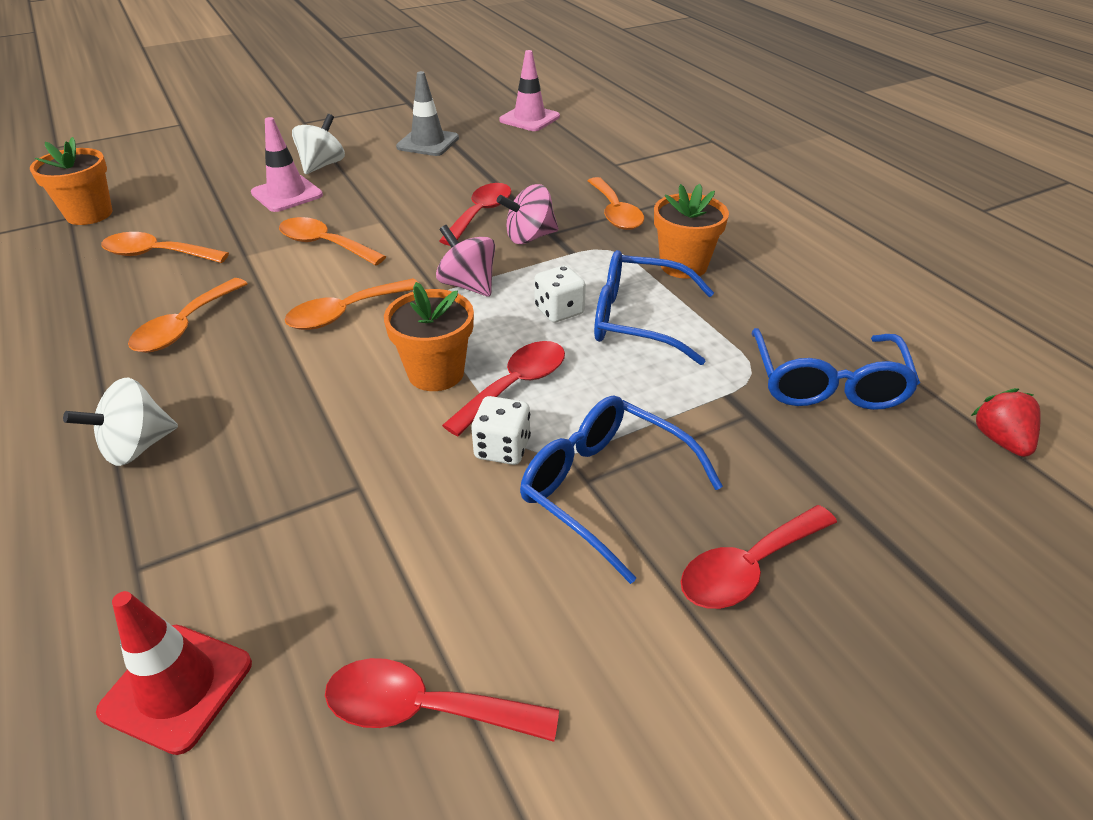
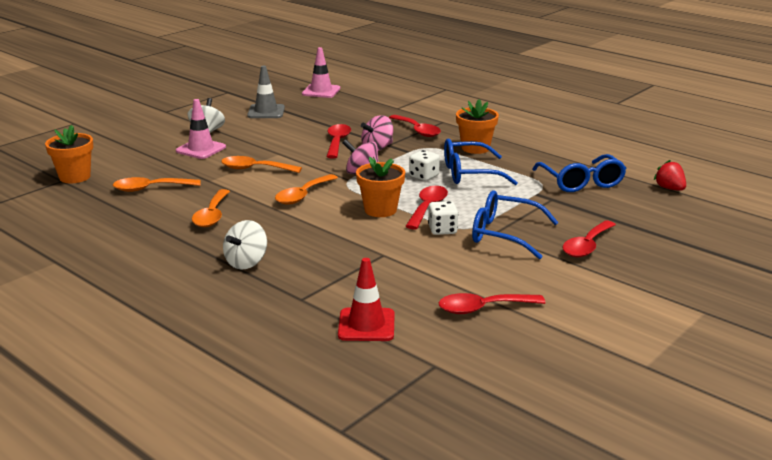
camera: 20 degrees left, 15 degrees down
(615, 213) = (417, 130): orange spoon -> red spoon

